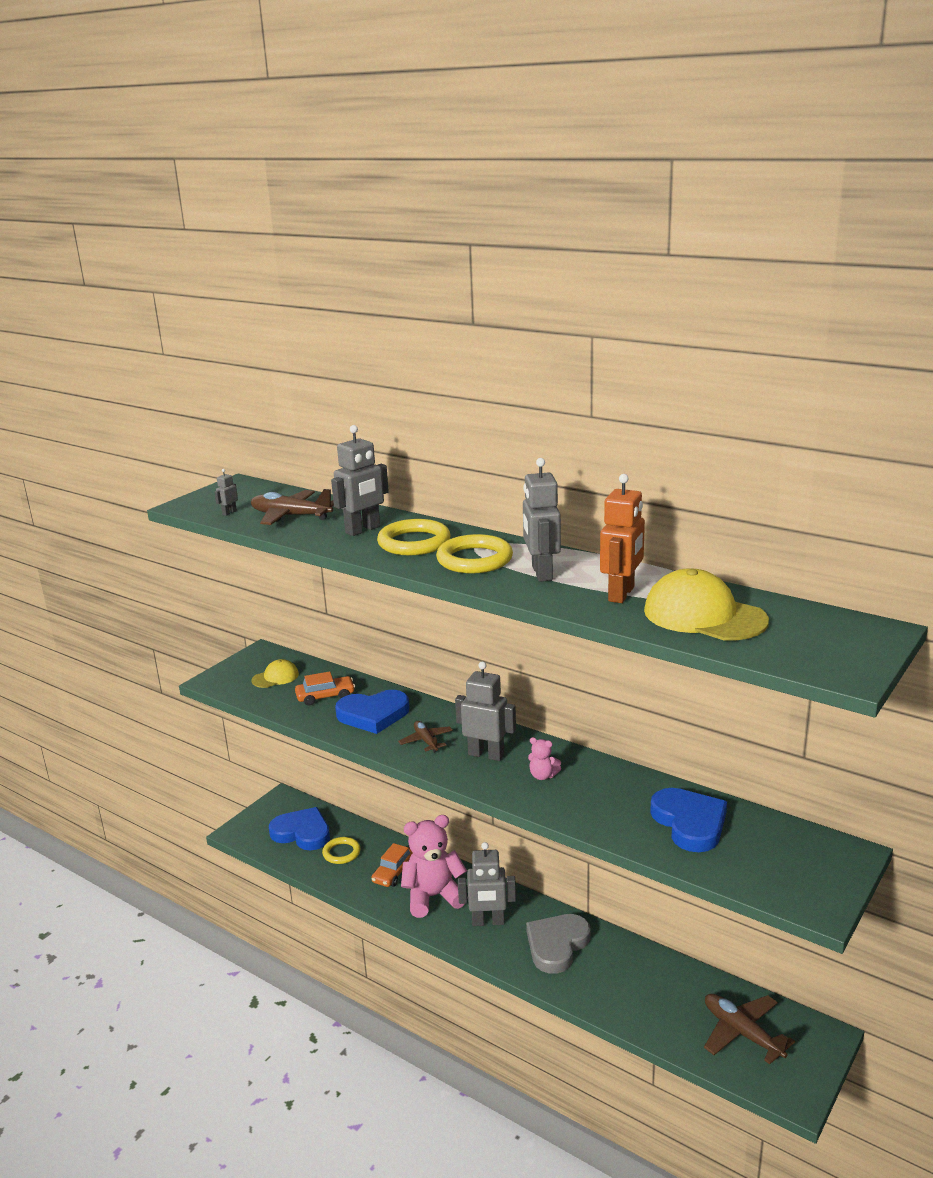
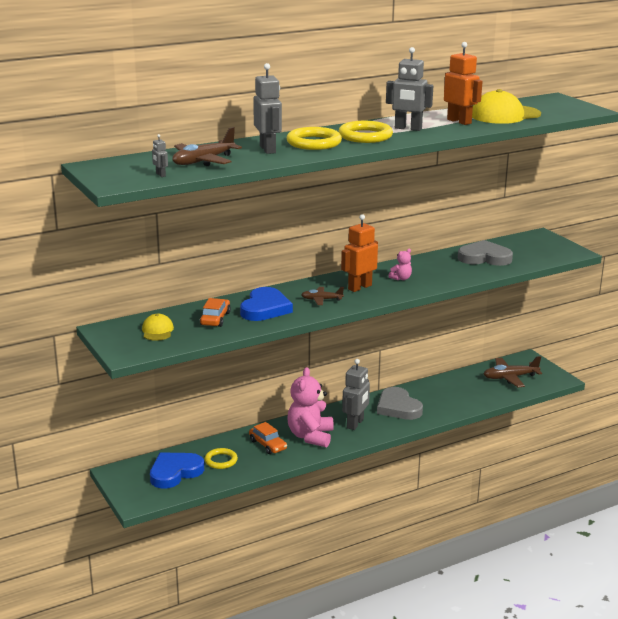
camera: 65 degrees left, 0 degrees up
(486, 754) = (359, 287): grey robot -> orange robot
(689, 823) = (484, 258): blue heart -> grey heart

